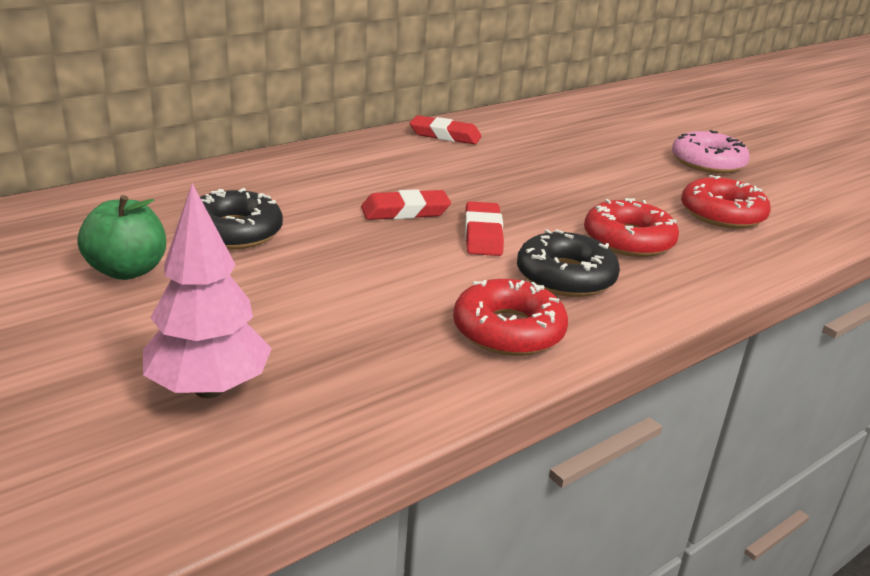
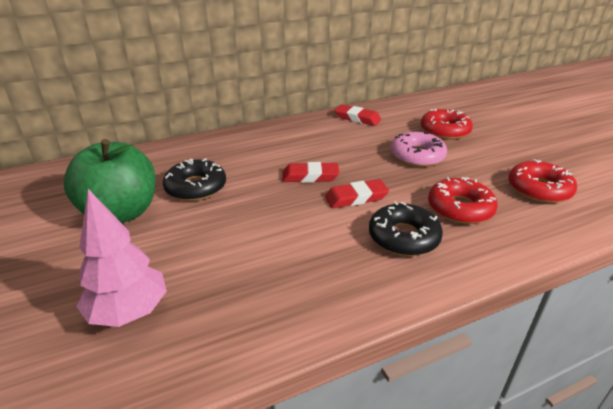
camera: 15 degrees right, 5 degrees up
(127, 271) = (121, 213): green apple -> green apple, size x1.61
(483, 234) = (356, 197): red eraser -> red eraser turned 60 degrees clockwise
(508, 330) = (347, 281): red donut -> red donut (445, 131)
(707, 162) = (539, 144): pink donut -> pink donut (417, 156)

